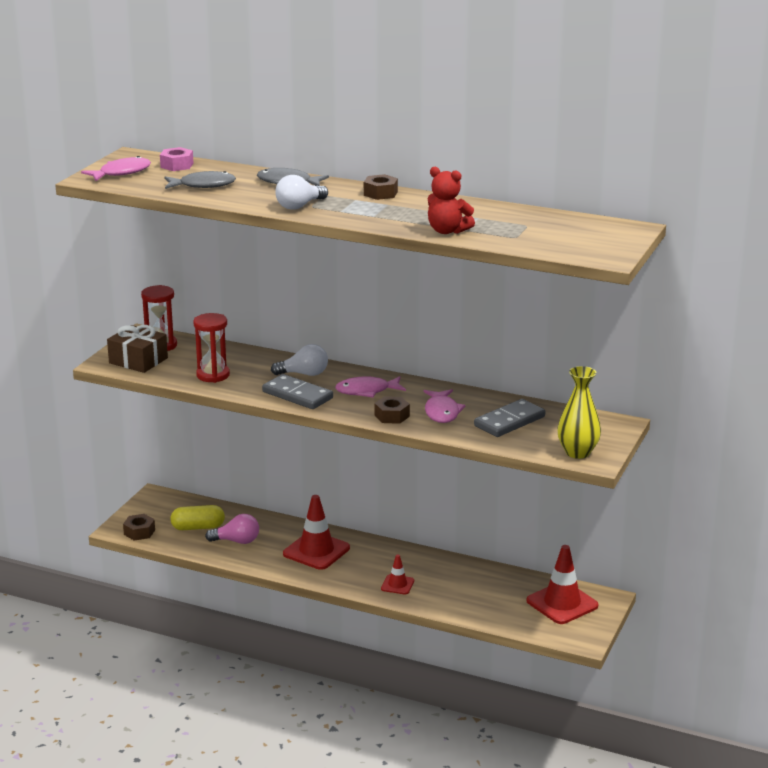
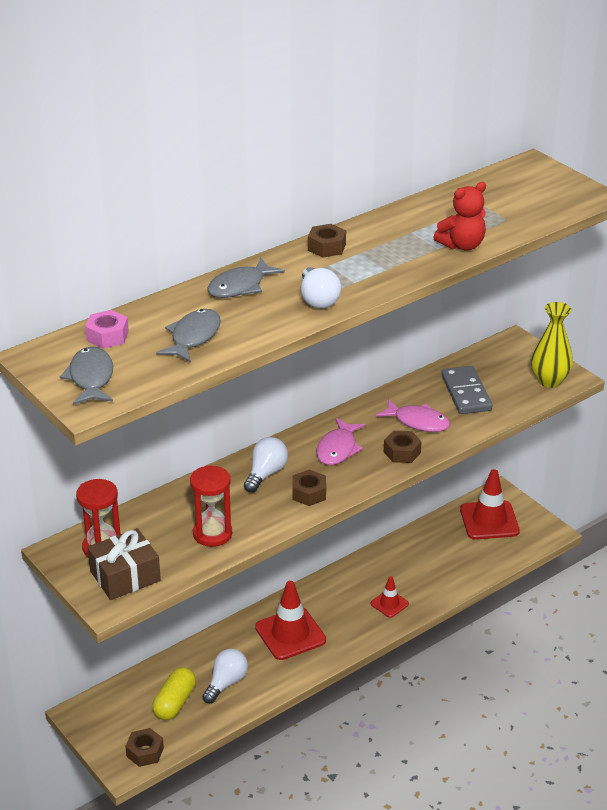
camera: 60 degrees left, 10 degrees up
(121, 173) = (91, 378): pink fish -> grey fish
(237, 541) = (226, 683): pink light bulb -> white light bulb
(297, 395) = (309, 493): grey domino -> brown nut

